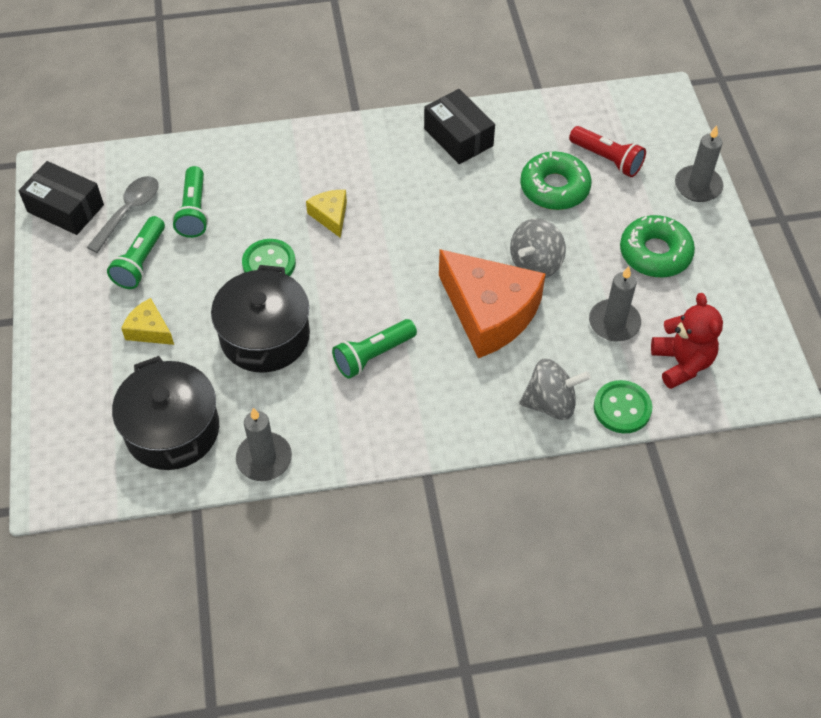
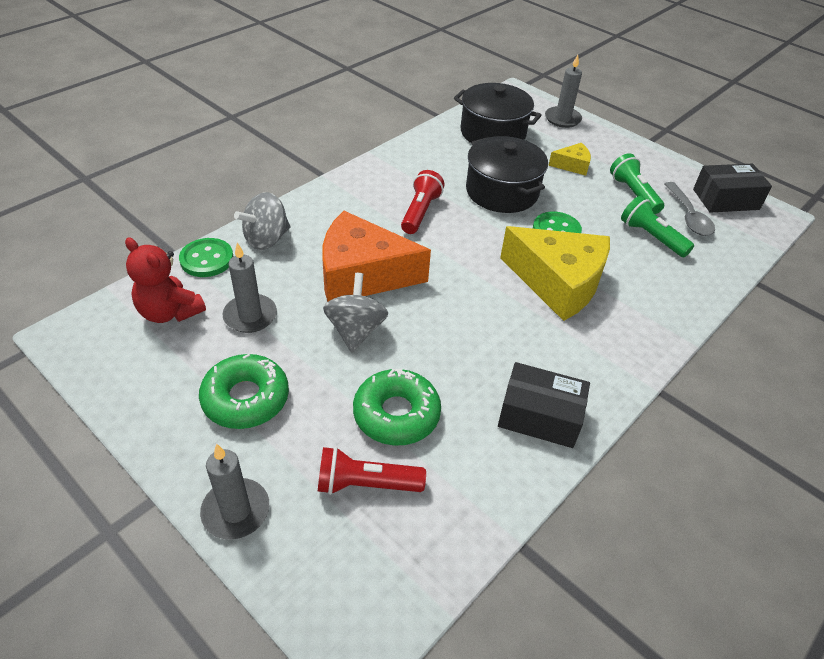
camera: 140 degrees right, 10 degrees down
(264, 459) = (427, 142): grey candle -> grey candle (562, 119)
(330, 216) = (558, 283): yellow cheese -> yellow cheese, size x2.19
(373, 355) = (420, 212): green flashlight -> red flashlight

